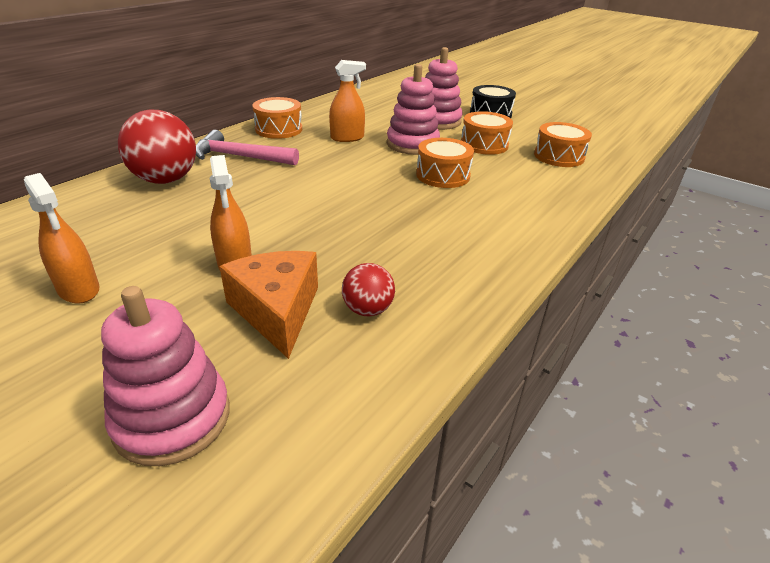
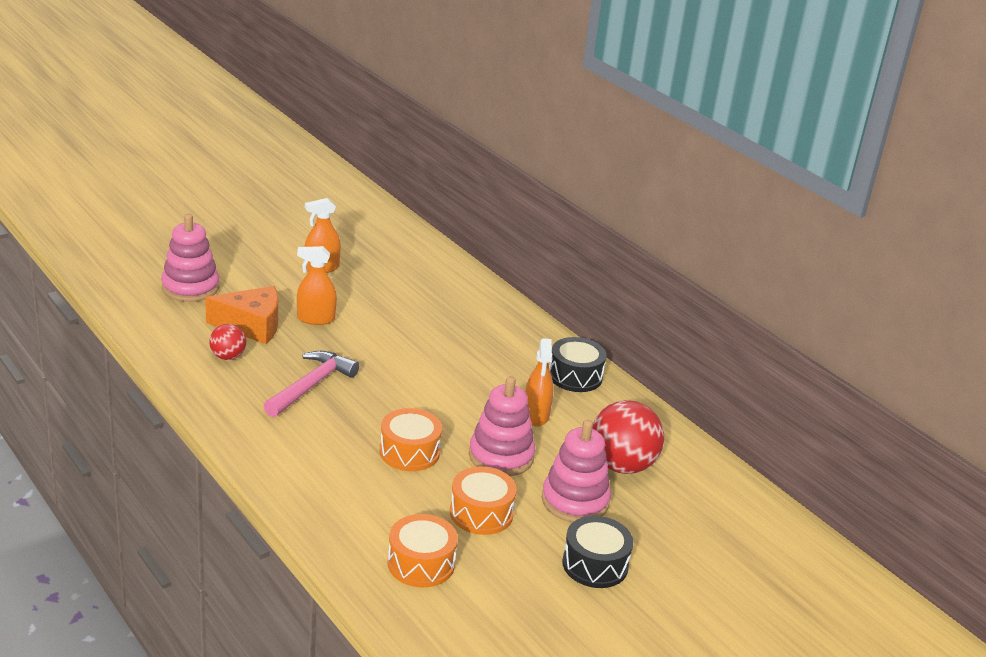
camera: 105 degrees right, 5 degrees down
(165, 180) = (468, 304): red ball -> red ball (621, 466)
(240, 157) = (505, 344): pink hammer -> pink hammer (311, 385)
(279, 129) = (575, 376): orange drum -> black drum

